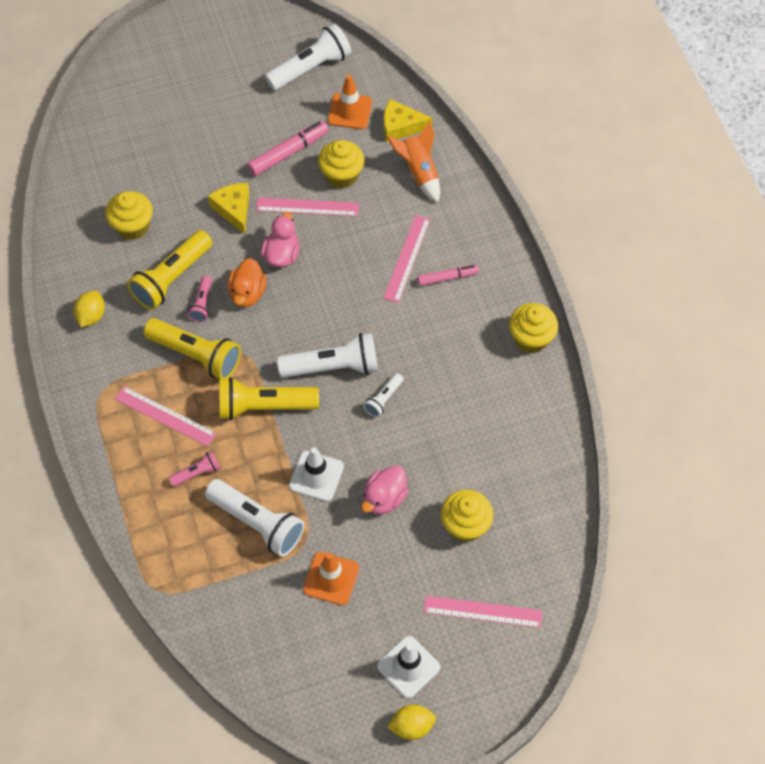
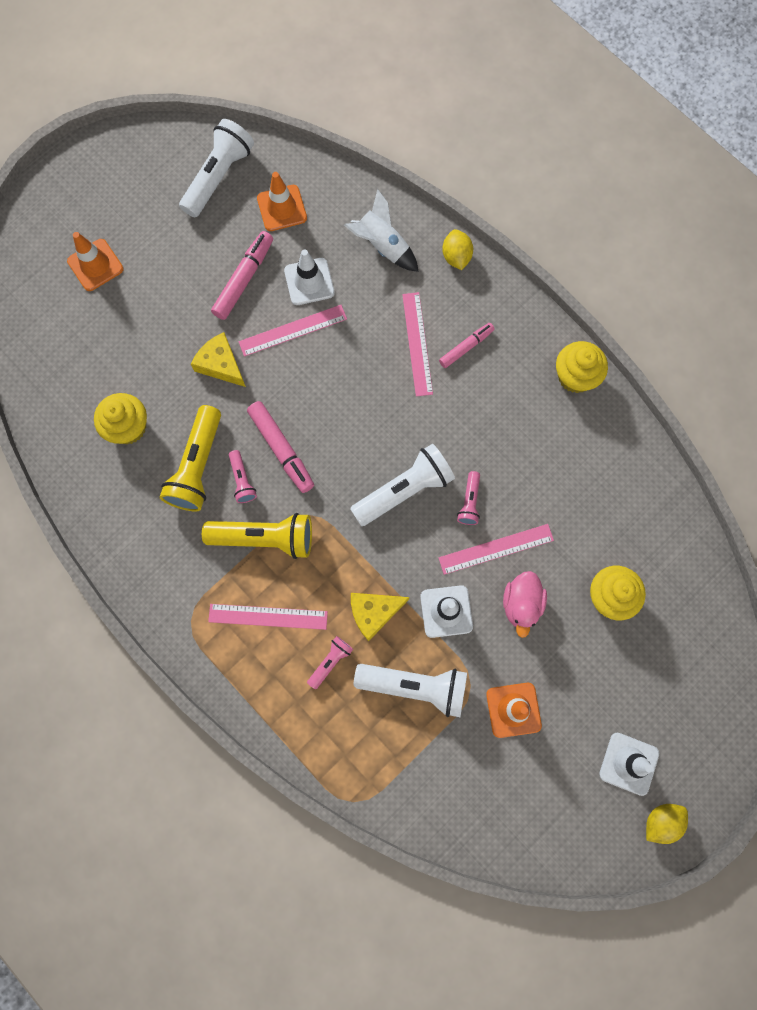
camera: 25 degrees left, 15 degrees up
(91, 316) = (137, 543): yellow lemon -> yellow lemon (456, 257)
(174, 96) = (95, 265): none -> orange traffic cone
(247, 293) = (281, 449): orange duck -> pink marker
(264, 406) = (359, 562): yellow flashlight -> none
(281, 255) = (294, 393): pink duck -> none
(341, 175) = (309, 282): yellow cupcake -> white traffic cone
(383, 399) = (469, 502): white flashlight -> pink flashlight
(400, 126) = (340, 204): yellow cheese -> yellow cheese (374, 612)
(419, 172) = (382, 246): orange rocket -> white rocket
(483, 611) = (668, 675): pink ruler -> pink ruler (496, 549)

